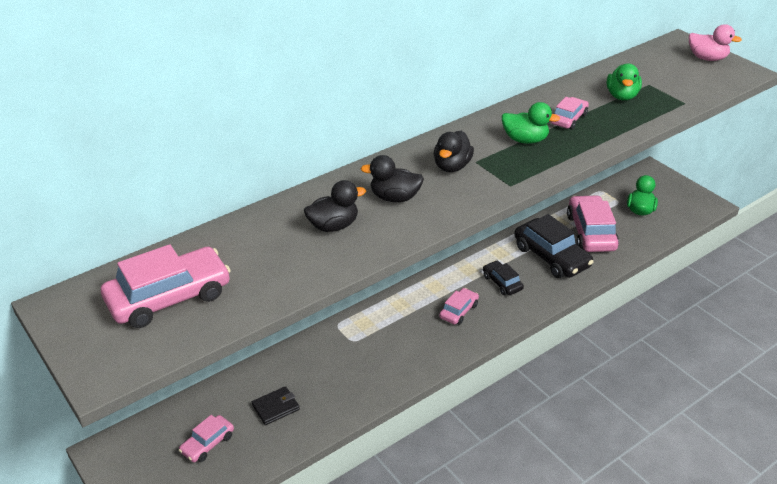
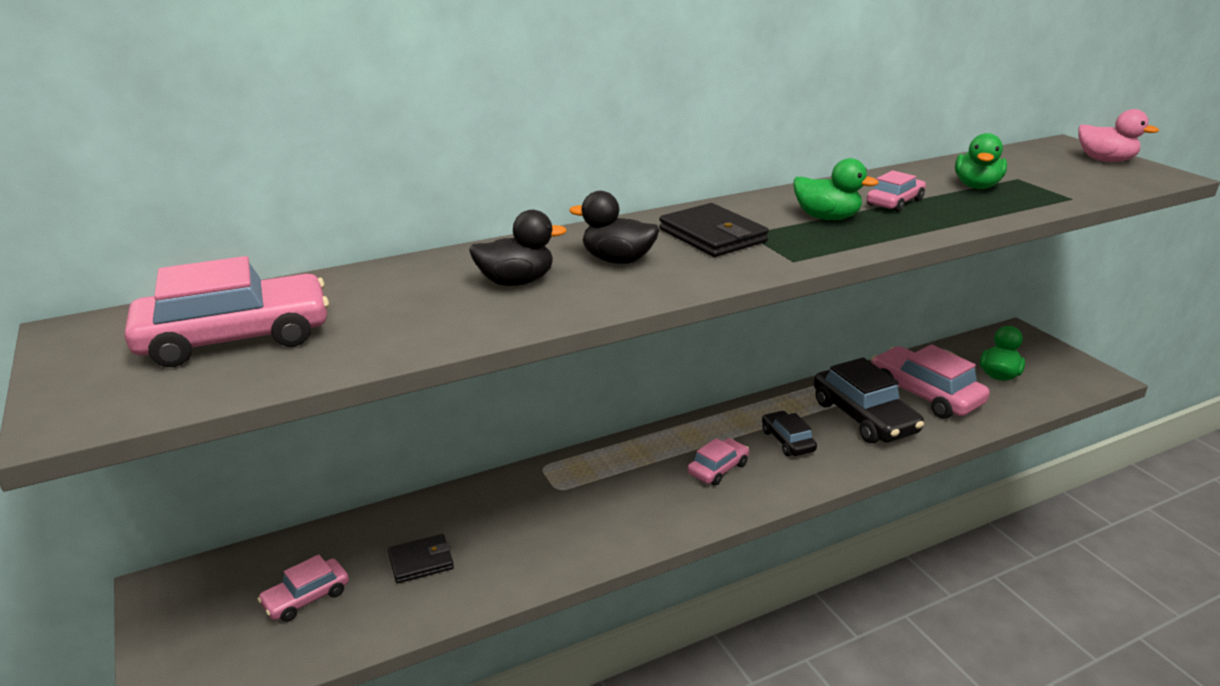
camera: 10 degrees right, 10 degrees down
(452, 166) = (712, 235): black duck -> black wallet
(591, 232) = (925, 394): pink car -> pink car turned 45 degrees counterclockwise

